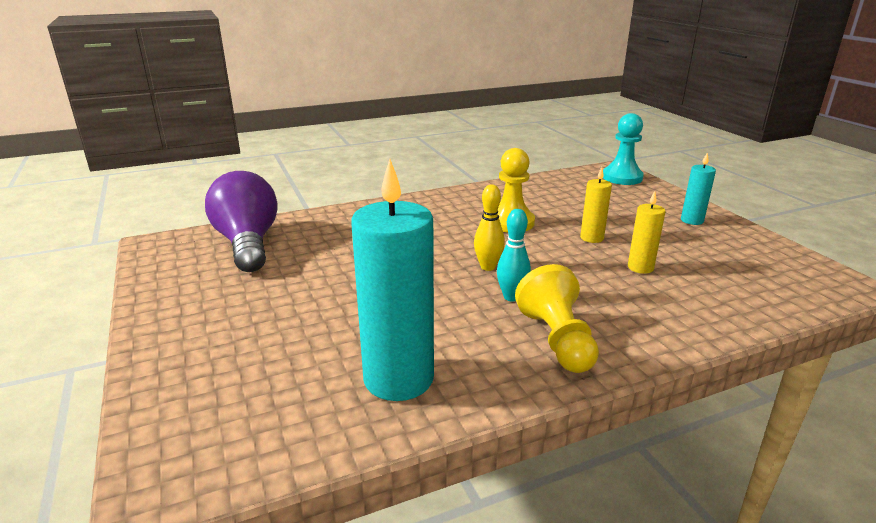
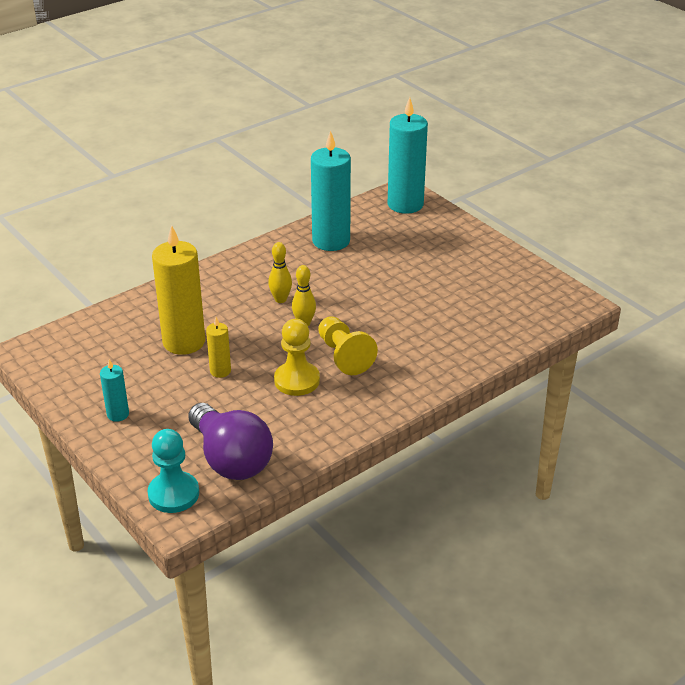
camera: 165 degrees right, 10 degrees up
(196, 443) = (405, 204): none -> turquoise candle
(248, 243) = (509, 315): purple light bulb -> purple light bulb (231, 459)
(511, 297) = (280, 299): turquoise bowling pin -> yellow bowling pin
(557, 340) = (247, 274): yellow pawn -> yellow pawn (344, 356)
(640, 267) = (184, 342): yellow candle -> yellow candle, size x2.07

